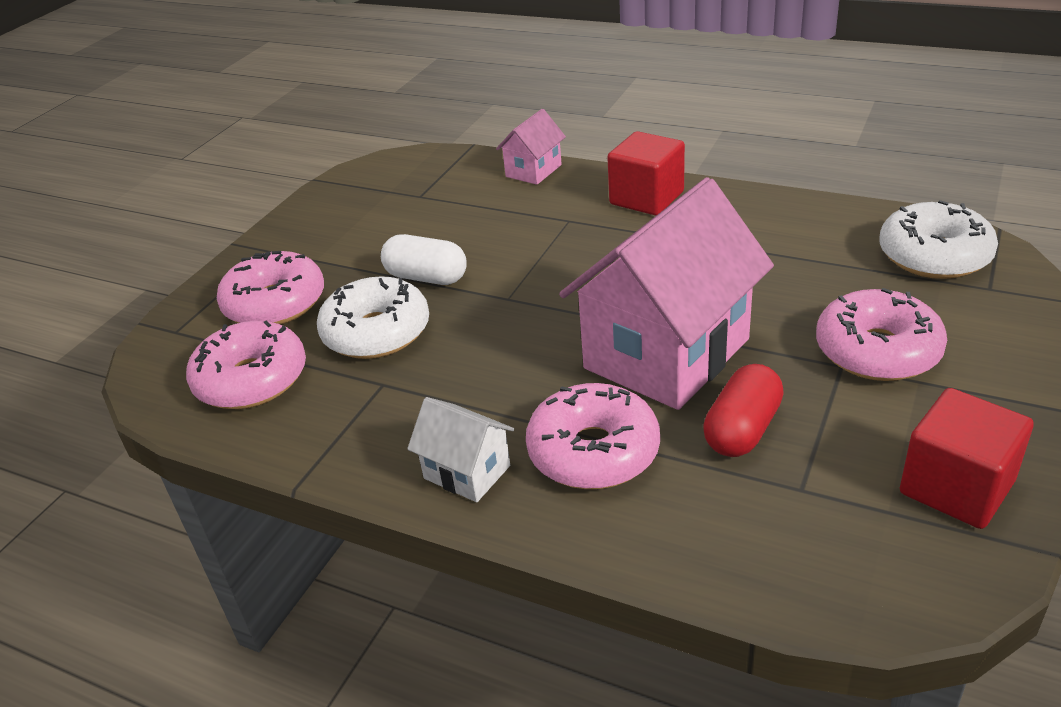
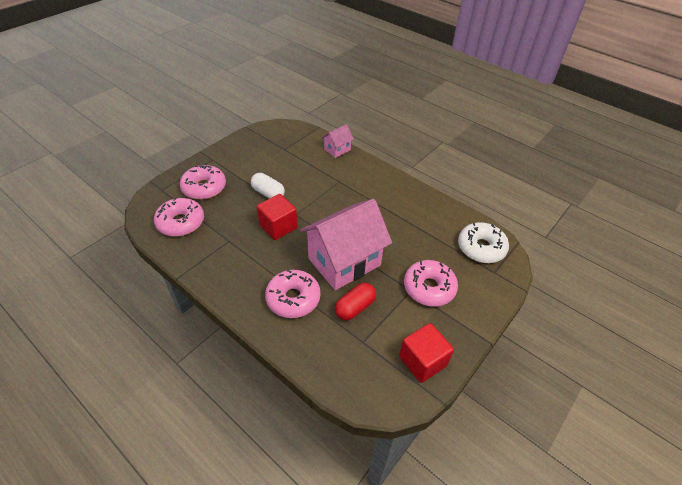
camera: 10 degrees right, 10 degrees up
(376, 332) = (237, 215): white donut -> none
(467, 472) = (242, 292): white house -> none
(646, 198) = (377, 179): red cube -> red cube (278, 226)

